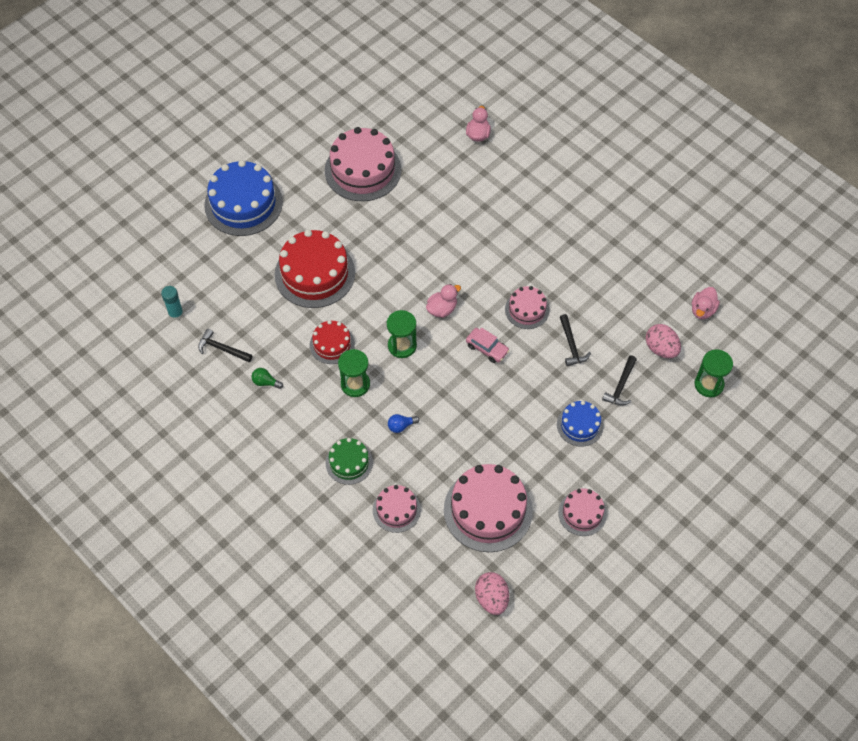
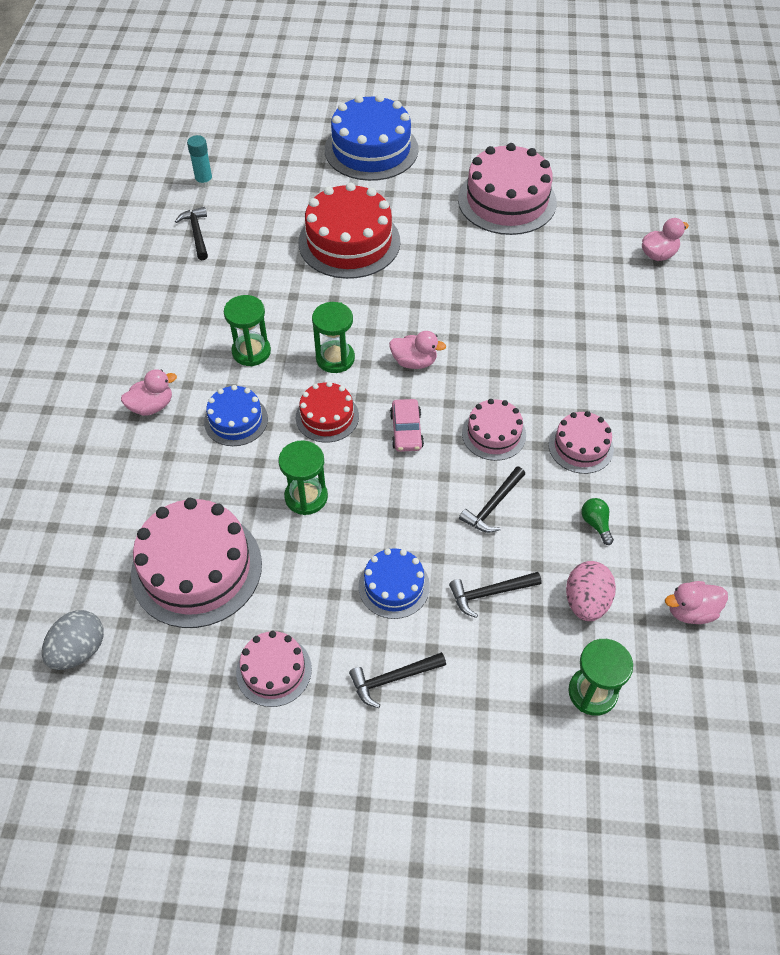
camera: 50 degrees right, 5 degrees down
(265, 382) = (188, 285): green light bulb -> green light bulb (596, 524)
(332, 344) = (281, 305): red cake -> red cake (327, 416)
(349, 462) = (152, 406): green cake -> pink duck
(396, 510) = (127, 483): pink cake -> pink cake (581, 446)
(401, 426) = (236, 420): blue light bulb -> blue cake
(487, 427) = (306, 497): none -> green hourglass
(491, 598) = (79, 650): pink egg -> grey egg
(632, 463) = (393, 679): none -> black hammer

